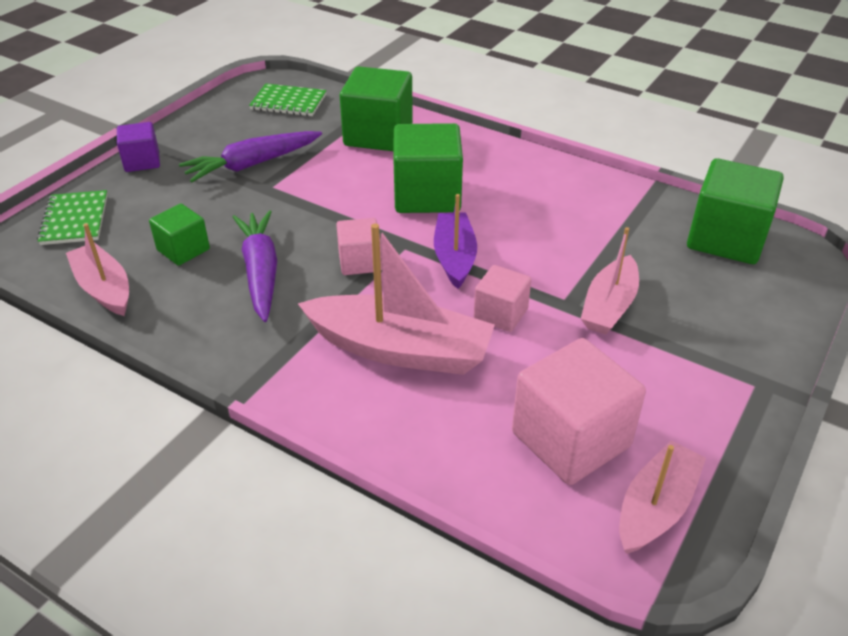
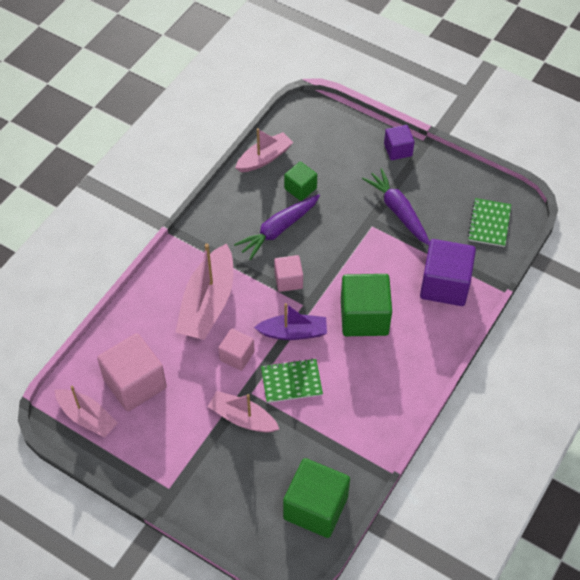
camera: 90 degrees right, 15 degrees up
(75, 220) = (330, 130): green notebook -> green notebook (291, 381)
(261, 272) = (278, 230): purple carrot -> purple carrot turned 150 degrees clockwise
(378, 135) = (444, 285): green cube -> purple cube

